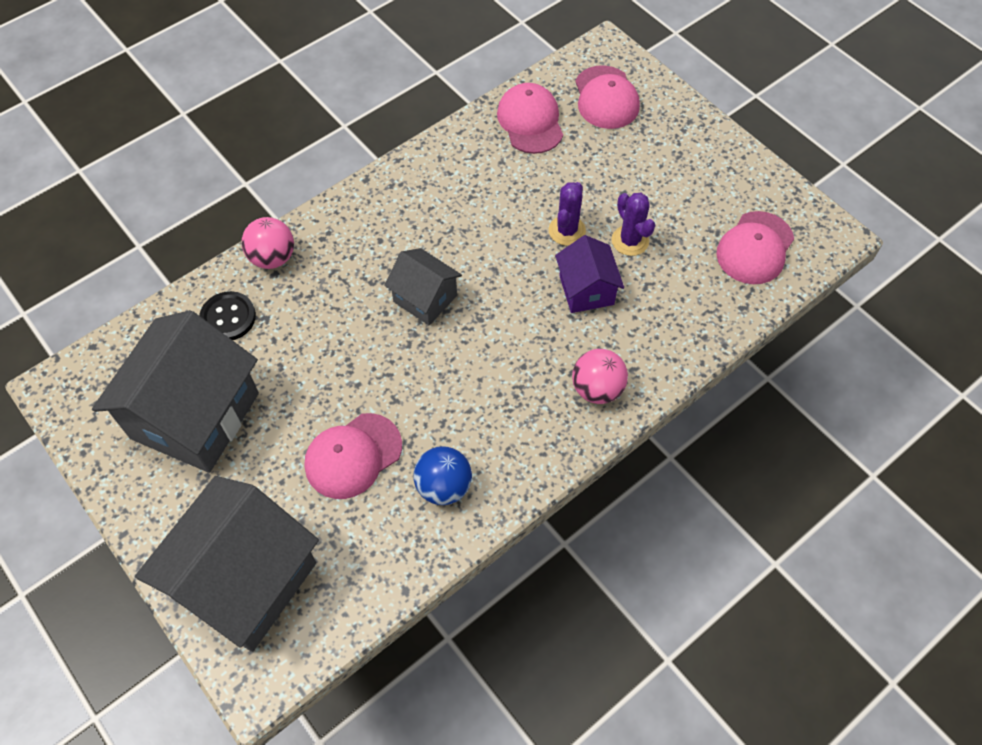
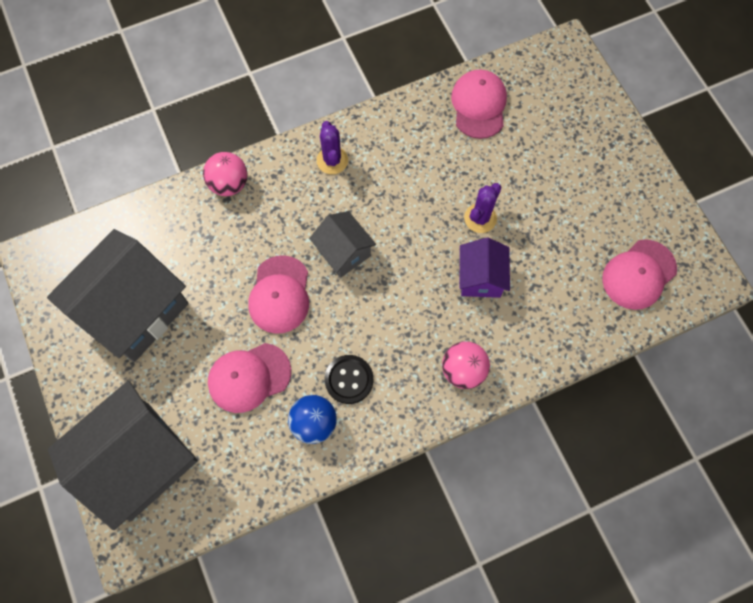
camera: 15 degrees right, 10 degrees up
(228, 317) = (180, 230): black button -> black button (349, 379)
(606, 98) = (552, 97): pink cap -> pink cap (280, 295)
(630, 241) = (531, 241): purple cactus -> purple cactus (332, 160)

